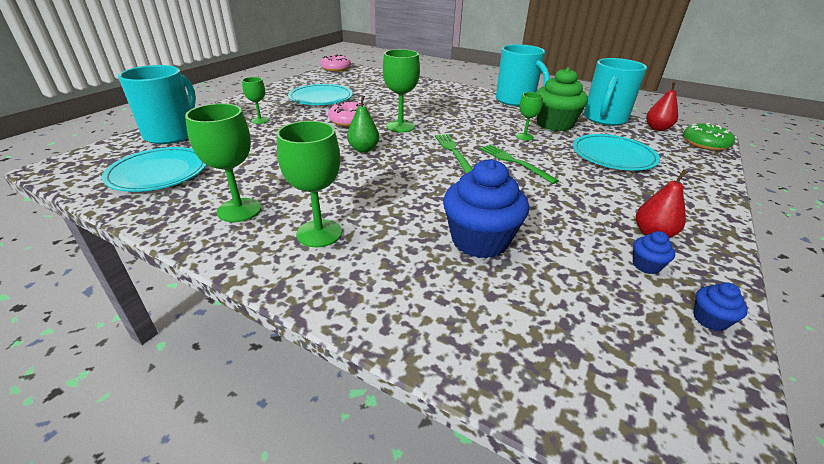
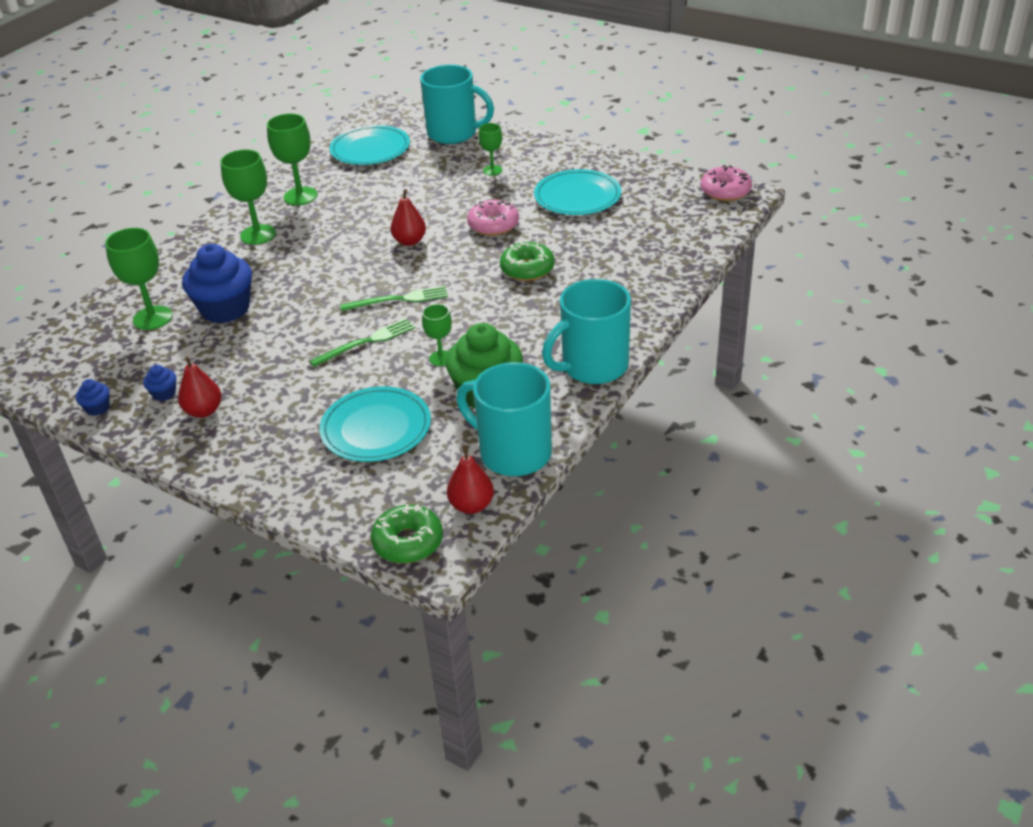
camera: 95 degrees right, 5 degrees up
(363, 149) = (409, 241): green pear -> red pear
(400, 126) = (476, 261): green goblet -> green goblet (152, 318)
(413, 112) = (527, 269): none -> green donut

